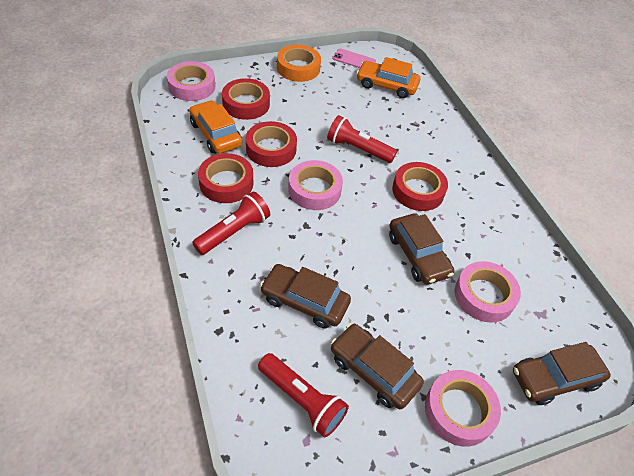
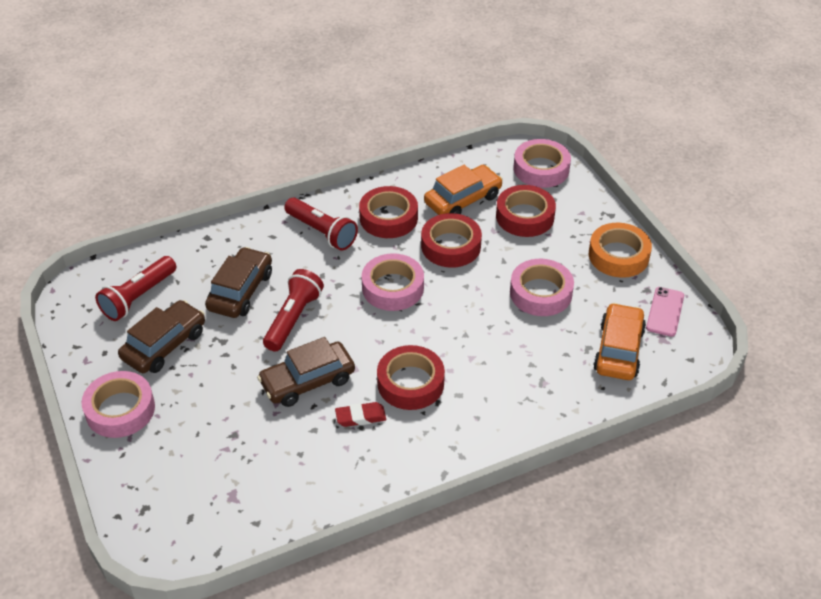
camera: 90 degrees right, 5 degrees down
(358, 149) = (472, 323): red flashlight -> red flashlight (293, 319)
(453, 224) = (360, 417): none -> red eraser
(484, 295) = (255, 441): pink tape -> pink tape (540, 293)
(555, 378) = (150, 497): brown car -> none

